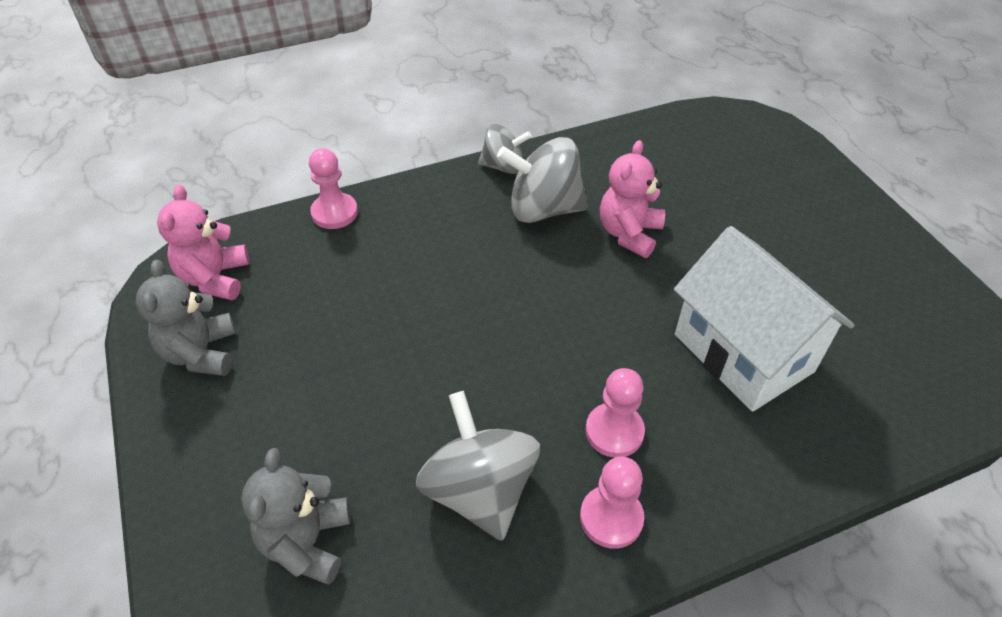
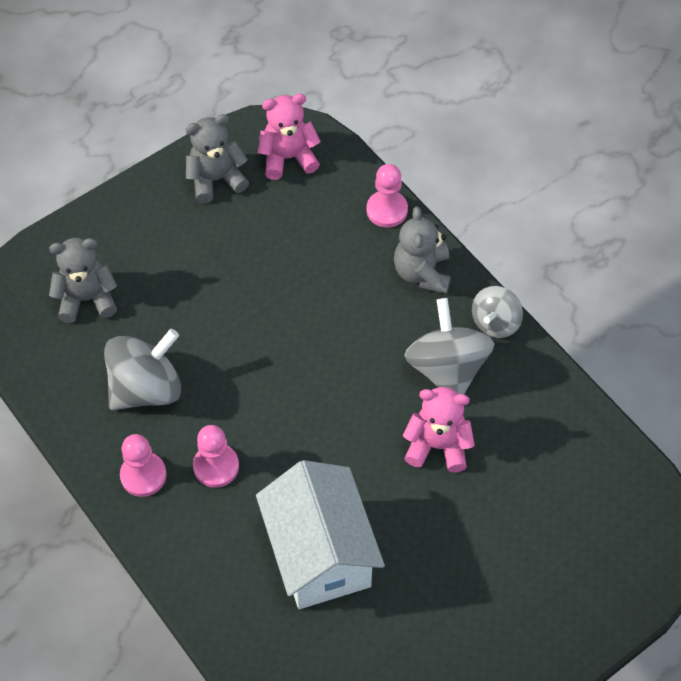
camera: 75 degrees right, 10 degrees up
(424, 203) = (422, 273): none -> grey teddy bear
(503, 166) = (495, 322): grey spinning top -> grey spinning top turned 45 degrees clockwise
(743, 353) = (320, 554): white house -> white house turned 60 degrees counterclockwise

